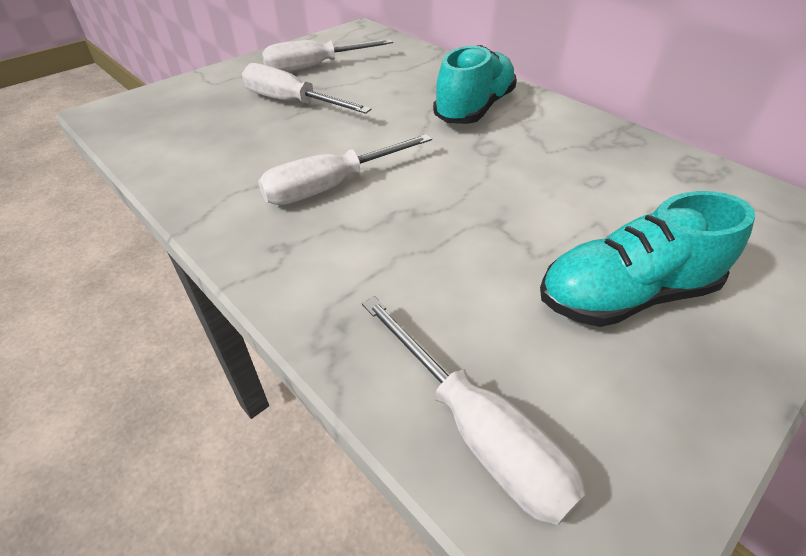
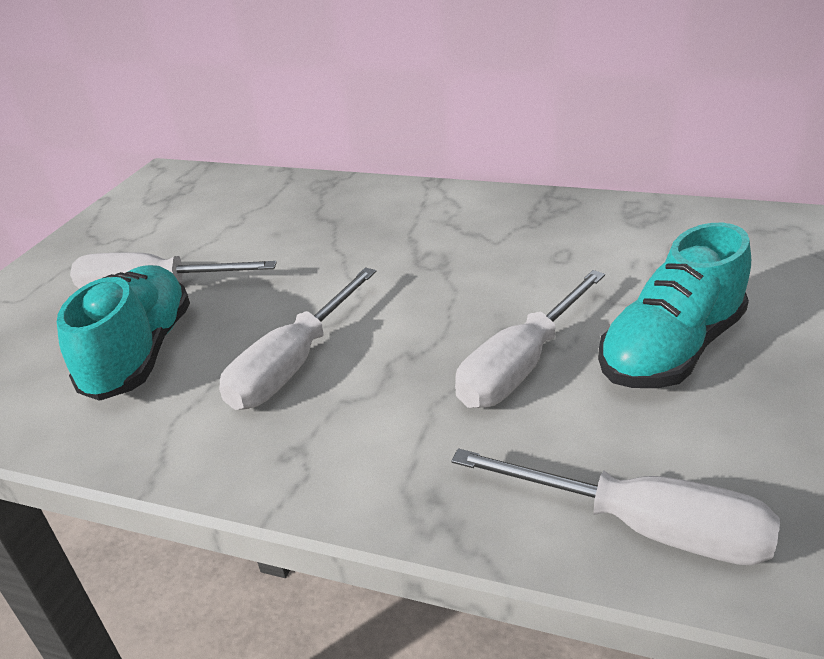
camera: 25 degrees left, 10 degrees down
(315, 67) = (146, 237): white screwdriver -> white screwdriver (521, 365)
(474, 109) = (383, 224): turquoise shoe -> turquoise shoe (140, 353)

